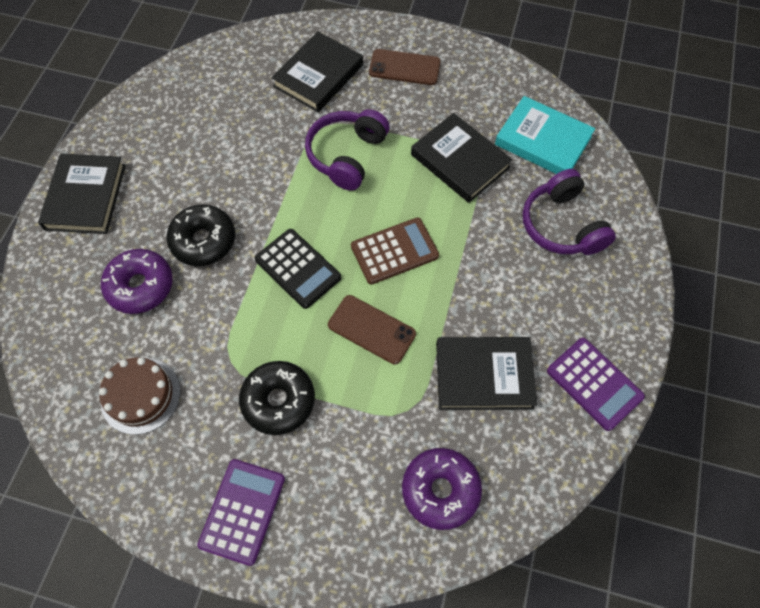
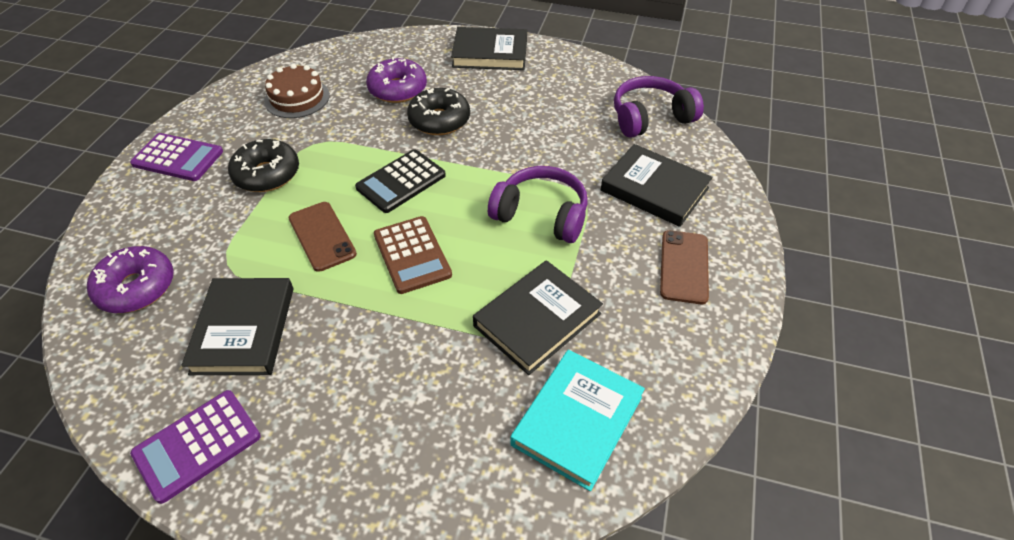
camera: 90 degrees right, 15 degrees down
(371, 329) = (322, 236): brown phone -> brown phone turned 60 degrees counterclockwise
(562, 225) = (432, 431): purple headphones -> purple headphones (650, 118)

